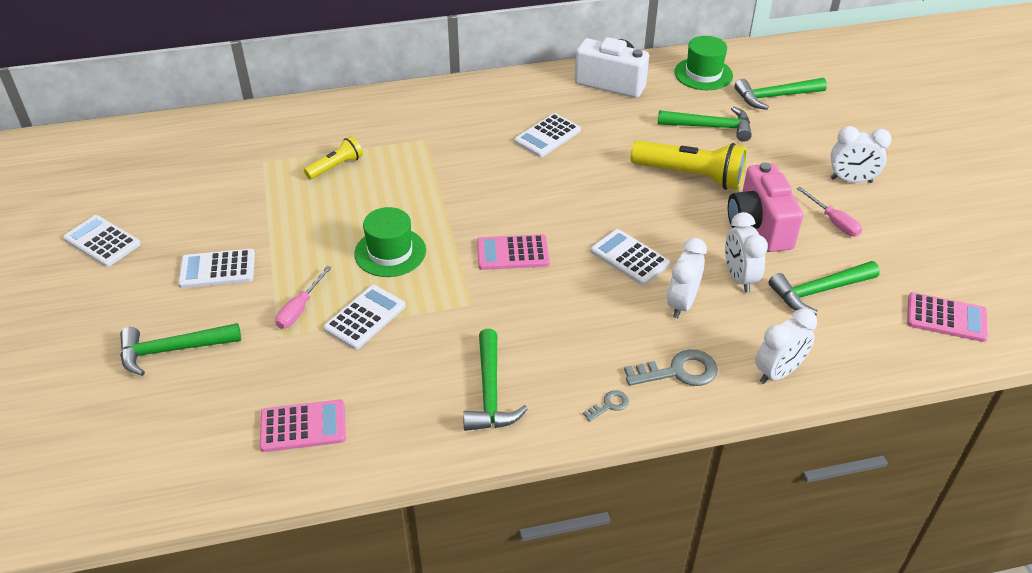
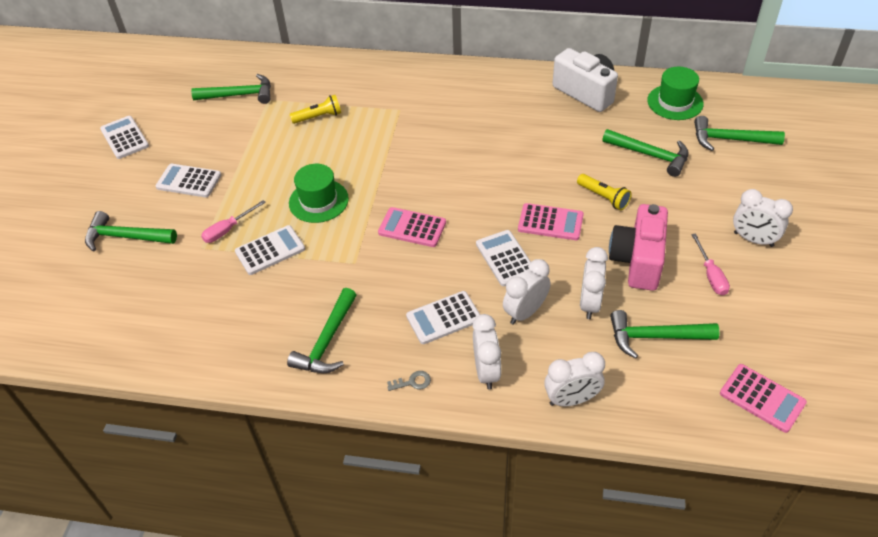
camera: 25 degrees right, 5 degrees up
(224, 164) = (239, 95): none -> green hammer
(303, 426) = (179, 325): pink calculator -> pink calculator (550, 222)
(547, 136) = (501, 130): white calculator -> white calculator (443, 318)
(678, 371) = (486, 371): grey key -> white clock
(690, 176) = (603, 197): yellow flashlight -> yellow flashlight, size x0.54

